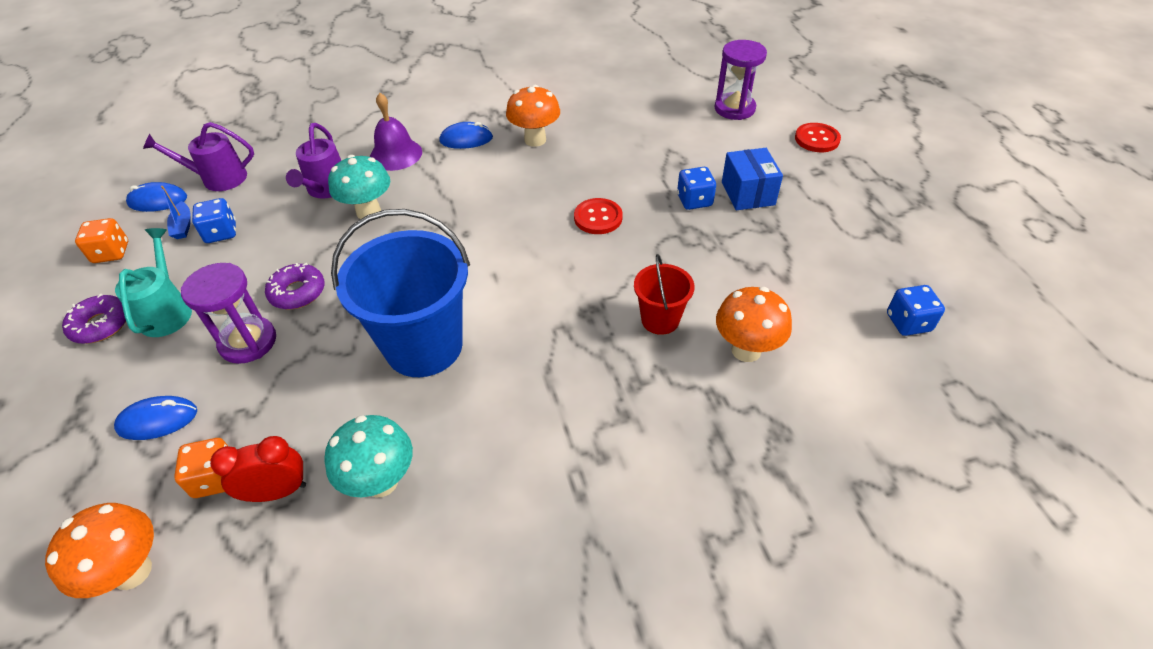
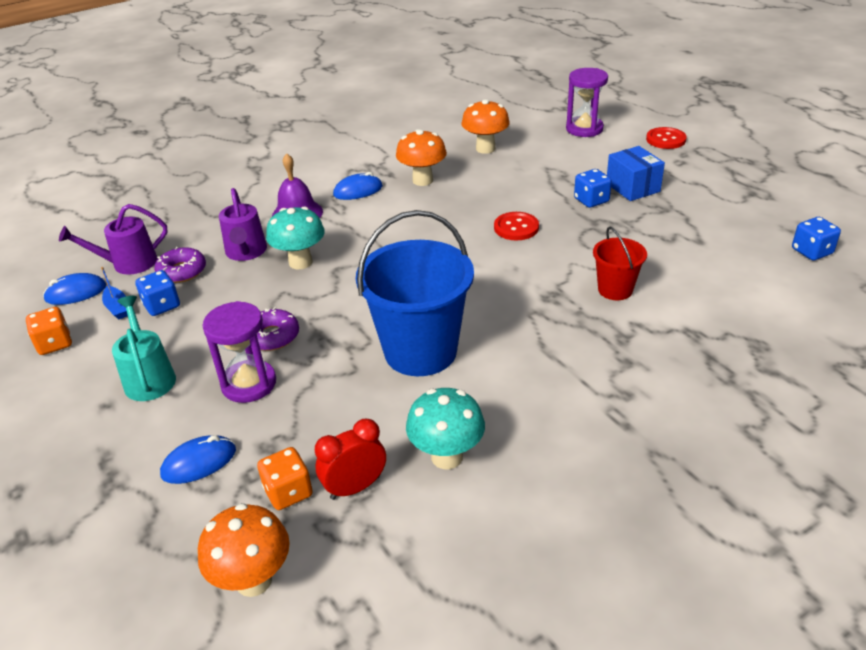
camera: 15 degrees left, 10 degrees down
(101, 325) = (85, 403): purple donut -> purple donut (182, 271)
(746, 350) = (698, 296): orange mushroom -> orange mushroom (485, 149)

